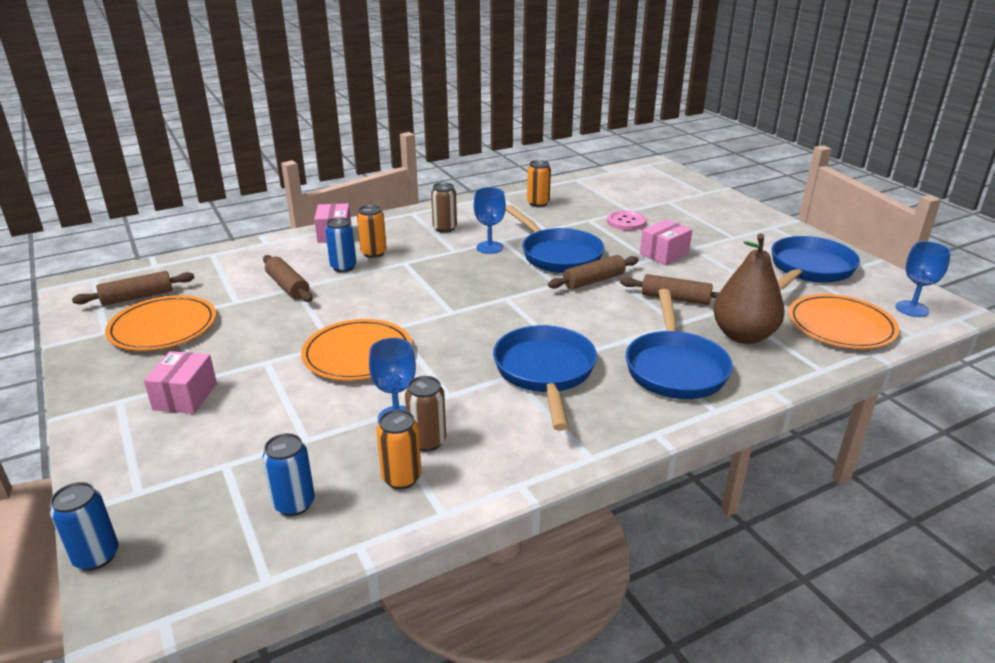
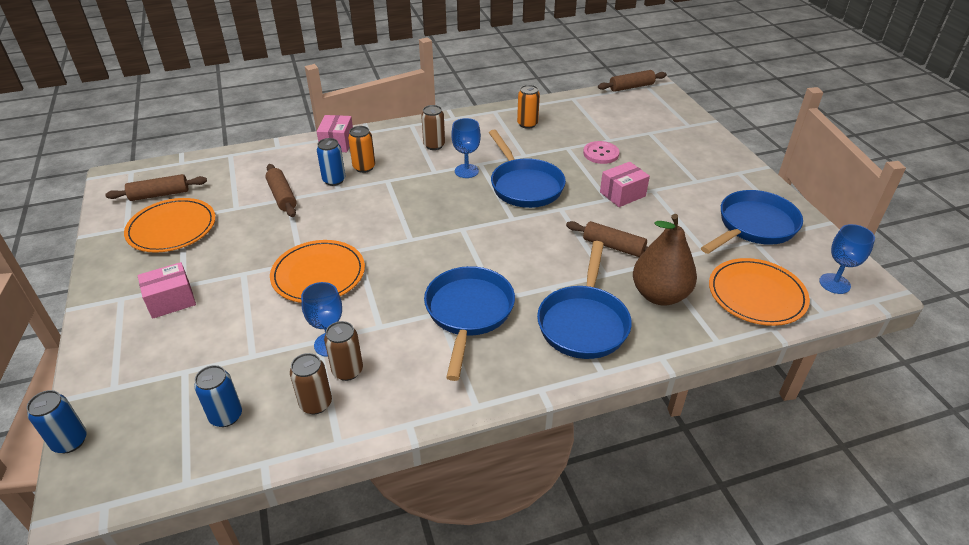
camera: 10 degrees right, 10 degrees up
(185, 396) = (171, 300): pink box -> pink box turned 45 degrees clockwise
(401, 478) = (316, 403): orange can -> brown can
(593, 281) = (546, 218): brown rolling pin -> brown rolling pin (631, 87)

